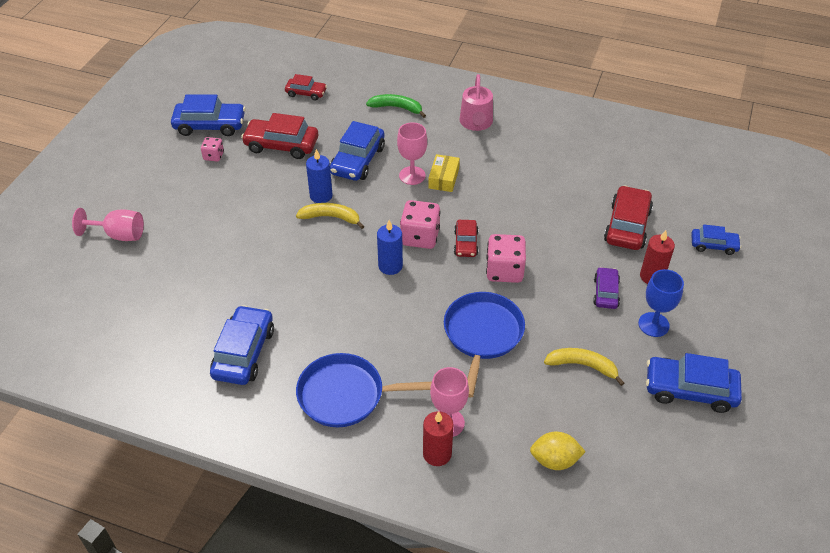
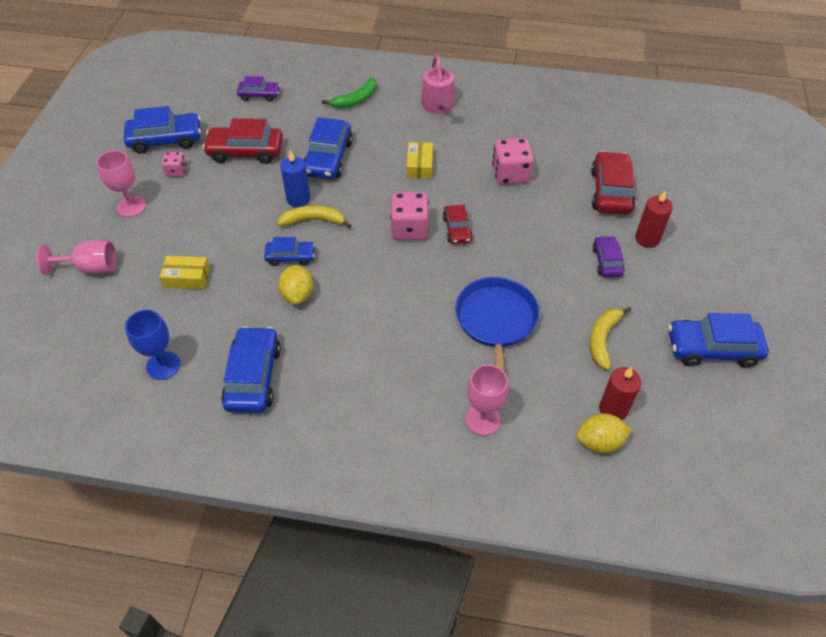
camera: 10 degrees left, 5 degrees up
(203, 255) = (187, 278): none -> yellow box
(301, 284) = (297, 295): none -> yellow lemon
(306, 93) = (259, 95): red car -> purple car
(345, 395) = (371, 406): blue pan -> none
(390, 266) = (386, 263): blue candle -> none
(397, 108) = (356, 100): green banana -> green banana turned 135 degrees clockwise
(412, 175) = (387, 167): pink goblet -> pink goblet (131, 206)
(437, 454) = (479, 454): red candle -> red candle (613, 409)
(504, 271) = (502, 252): pink dice -> pink dice (510, 174)
(582, 366) = (603, 339): yellow banana -> yellow banana turned 75 degrees counterclockwise
(653, 324) = (661, 287): blue goblet -> blue goblet (163, 365)
(713, 245) = (697, 200): blue car -> blue car (290, 257)

